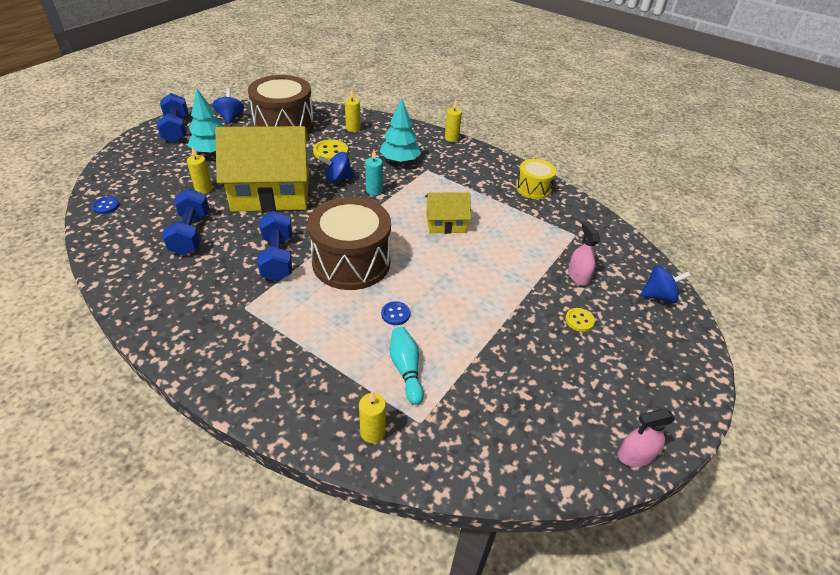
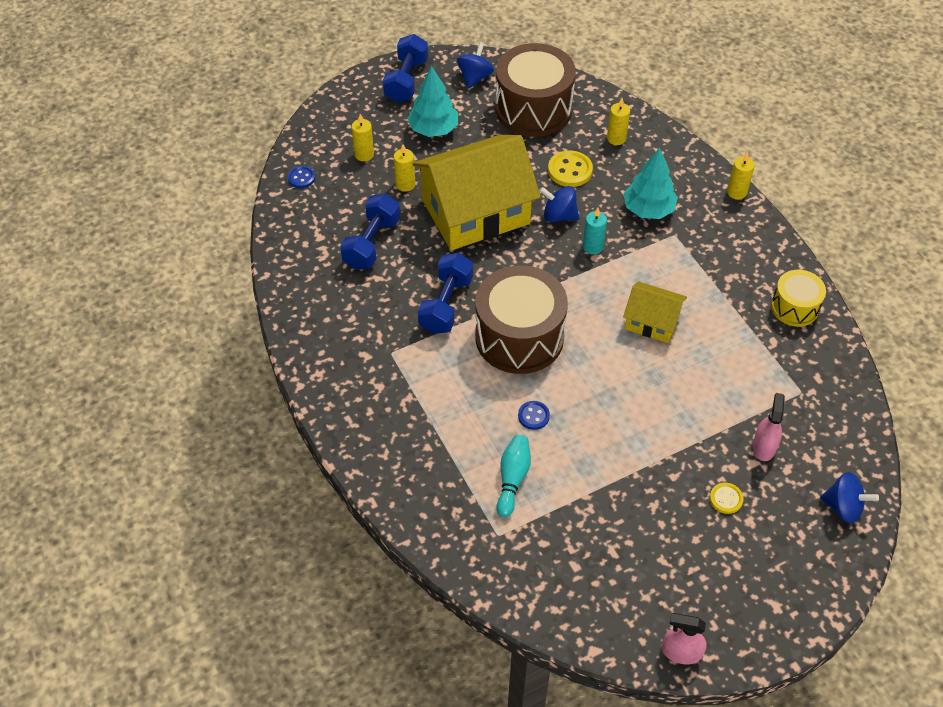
camera: 30 degrees right, 10 degrees up
(271, 192) = (475, 212): yellow house -> yellow house turned 45 degrees counterclockwise
(372, 432) = (451, 526): yellow candle -> yellow candle (364, 154)

